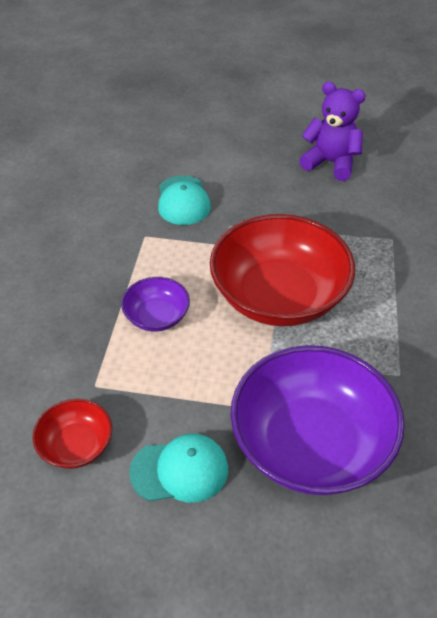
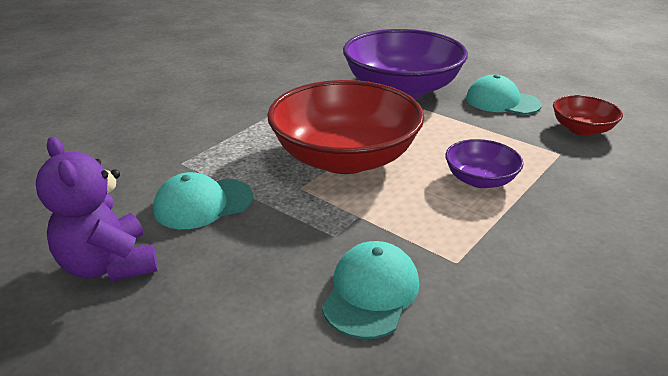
camera: 150 degrees left, 15 degrees down
(332, 214) = (203, 204): none -> turquoise cap

